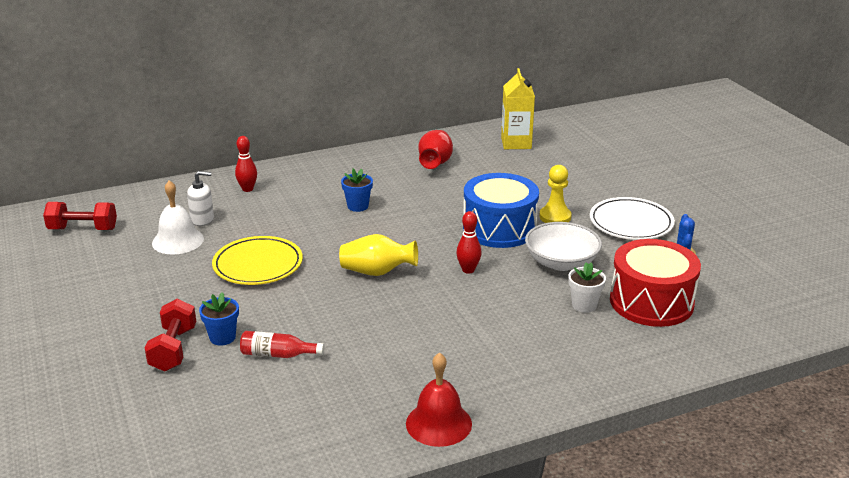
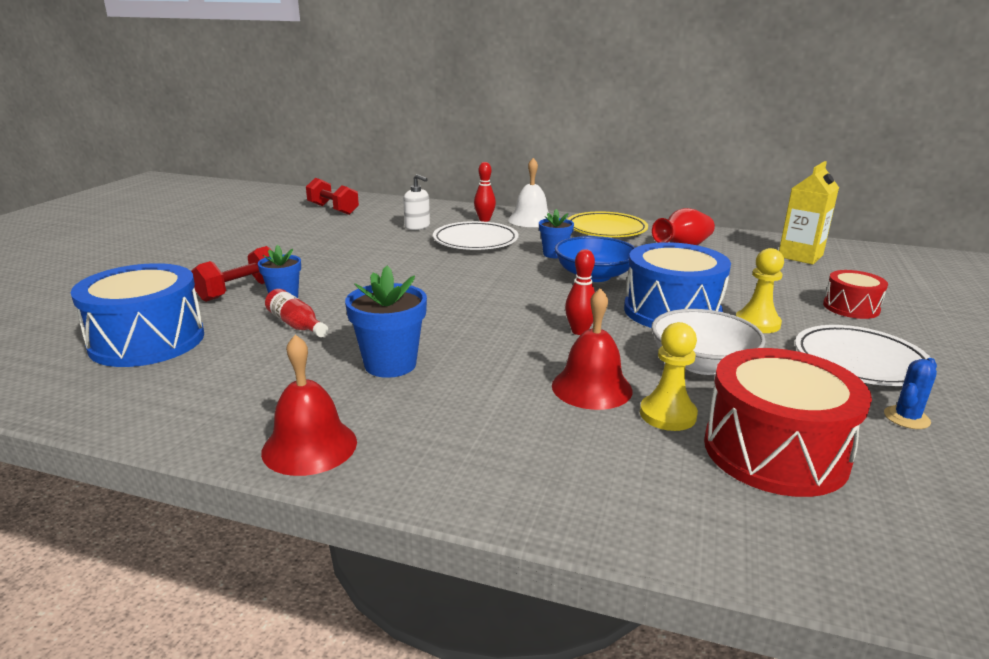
camera: 40 degrees right, 5 degrees down
(178, 241) = (376, 232): white bell -> white bell (531, 220)
(191, 422) = (147, 341): none -> blue drum
(258, 265) = (401, 264): yellow plate -> yellow plate (606, 229)
(277, 216) = (475, 241): none -> white plate
(377, 272) = (487, 301): yellow vase -> none
(395, 351) = (390, 364): none -> blue flower pot
(413, 217) = (594, 276): none -> blue bowl
(527, 307) = (591, 387): none -> red bell
(584, 305) = (667, 415): white flower pot -> yellow pawn
(588, 181) = (851, 307): none -> red drum

